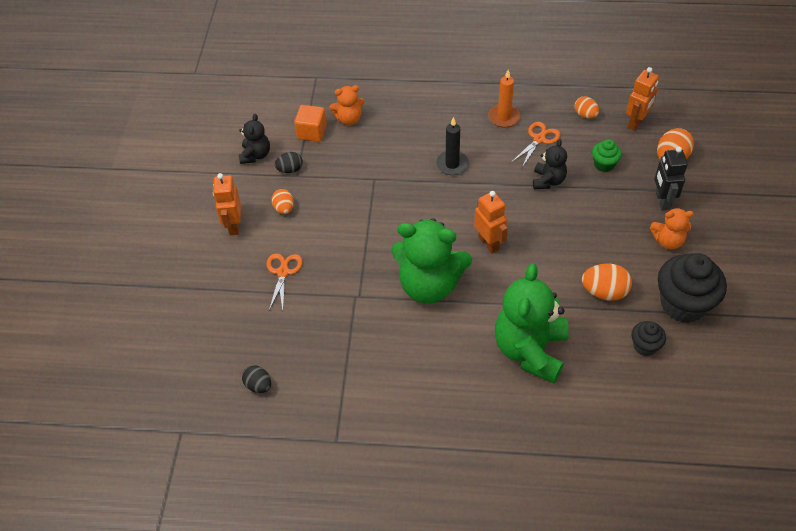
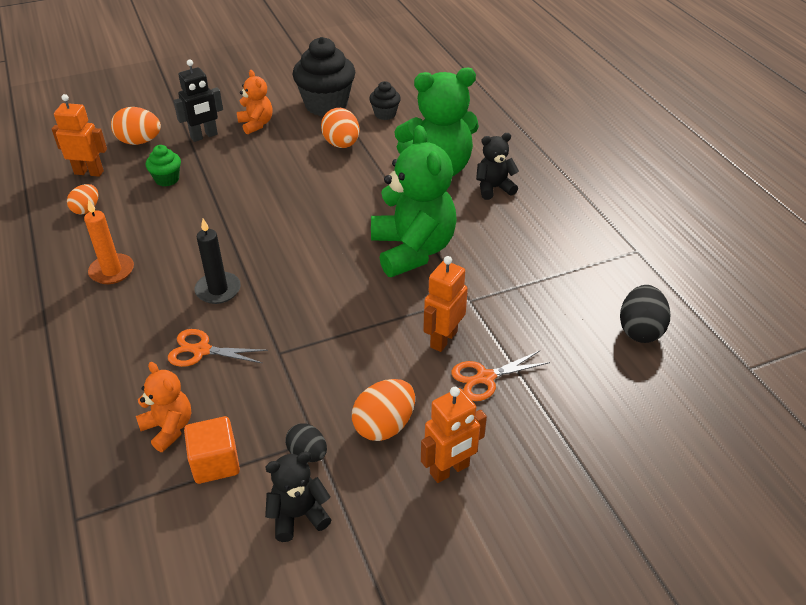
camera: 120 degrees left, 10 degrees down
(258, 385) = (640, 330): black egg -> black egg, size x1.55
(284, 208) = (384, 425): orange egg -> orange egg, size x1.55
(489, 243) = (327, 226): orange robot -> orange robot (443, 339)
(539, 139) = (142, 233): orange scissors -> orange scissors (201, 350)
(548, 181) = (210, 210): black teddy bear -> black teddy bear (494, 188)

